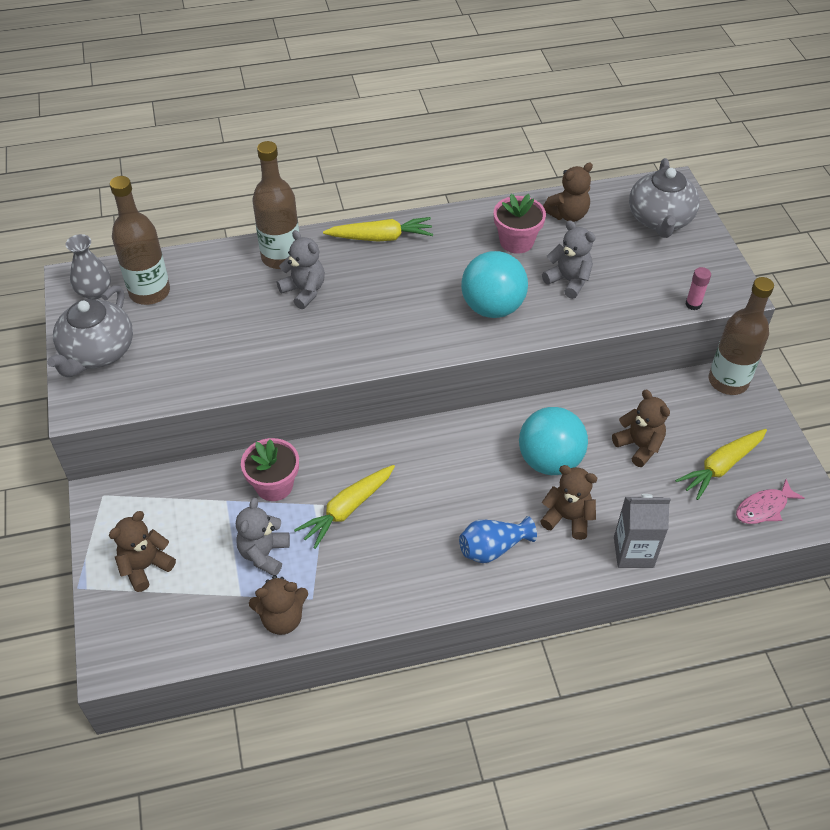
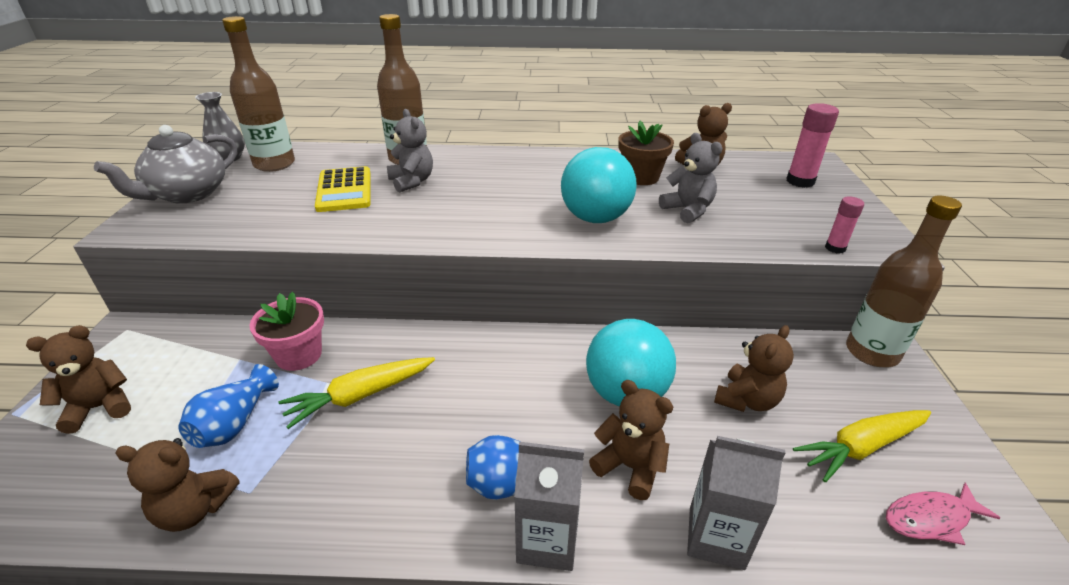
camera: 15 degrees right, 15 degrees down
(246, 316) = (344, 190): none -> yellow calculator
(264, 554) = (234, 424): grey teddy bear -> blue vase
(381, 237) = (508, 159): yellow carrot -> none
(516, 241) = (641, 177): pink flower pot -> brown flower pot
(528, 580) = (547, 540): none -> grey carton
(639, 446) = (746, 400): brown teddy bear -> brown teddy bear turned 60 degrees clockwise
(660, 220) = (800, 181): grey teapot -> pink glue stick

